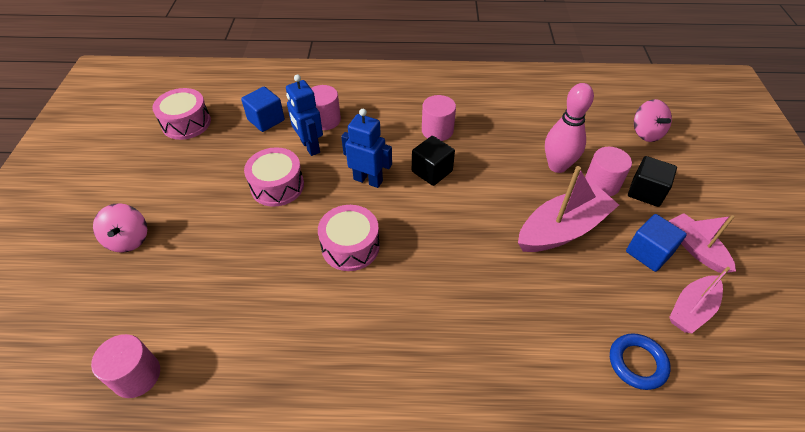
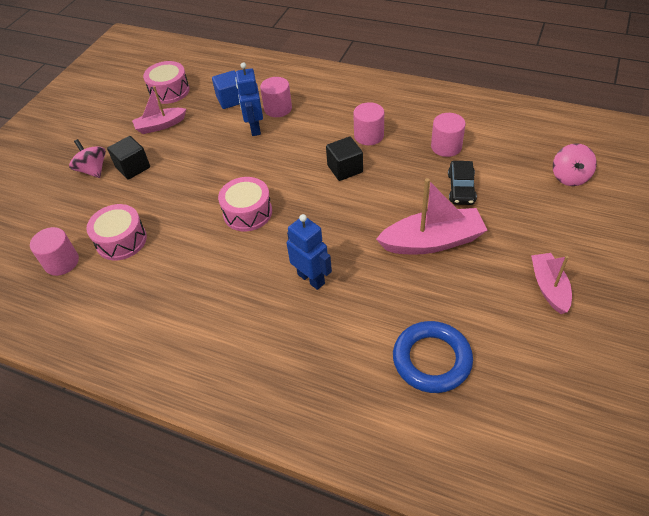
camera: 25 degrees right, 0 degrees up
(128, 239) = (93, 170): pink spinning top -> pink spinning top turned 135 degrees clockwise
(277, 186) = (215, 154): pink drum -> pink drum (121, 240)
(368, 180) = (288, 165): blue robot -> blue robot (311, 278)
(557, 166) = (461, 188): pink bowling pin -> black car
(602, 184) = (494, 212): pink cylinder -> pink cylinder (446, 146)
(637, 363) = (431, 360): blue ring -> blue ring, size x1.53
(646, 192) = (533, 229): black cube -> black cube (133, 167)
(648, 252) = (500, 279): blue cube -> none
(691, 309) = (509, 334): pink boat -> pink boat (160, 125)

